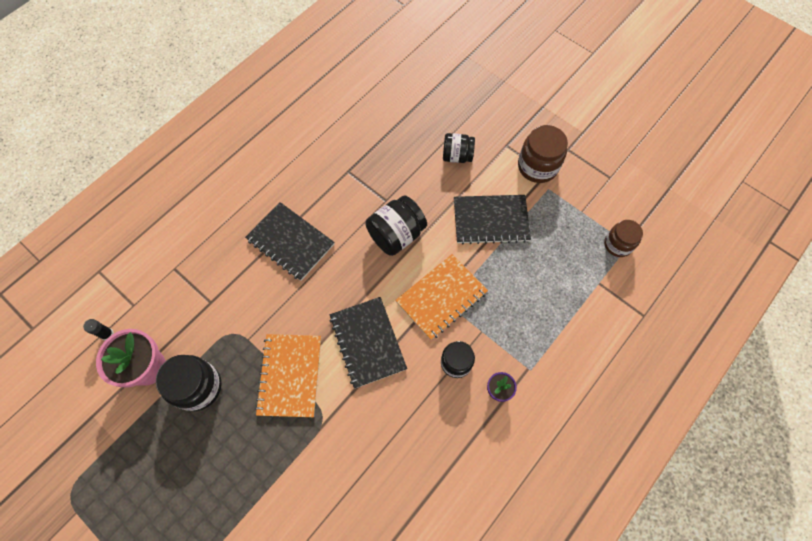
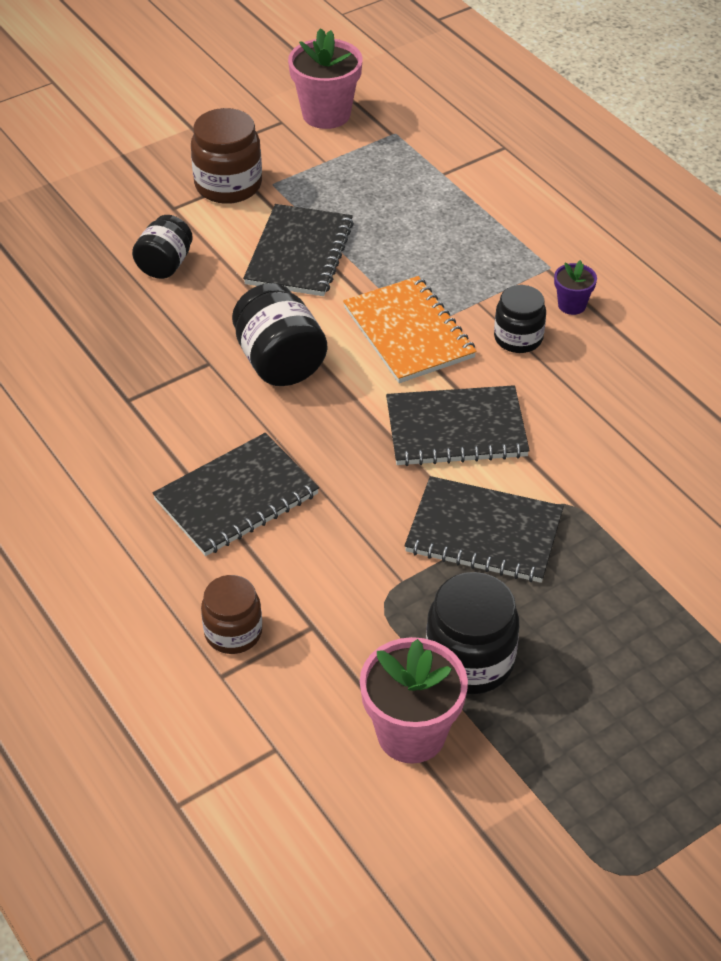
camera: 75 degrees left, 20 degrees down
(107, 334) = (322, 796): black glue stick -> none
(290, 375) = (484, 533): orange notebook -> black notebook
(618, 244) = (391, 142): brown jar -> brown jar (233, 632)
(629, 200) = (326, 114): none -> pink flower pot

